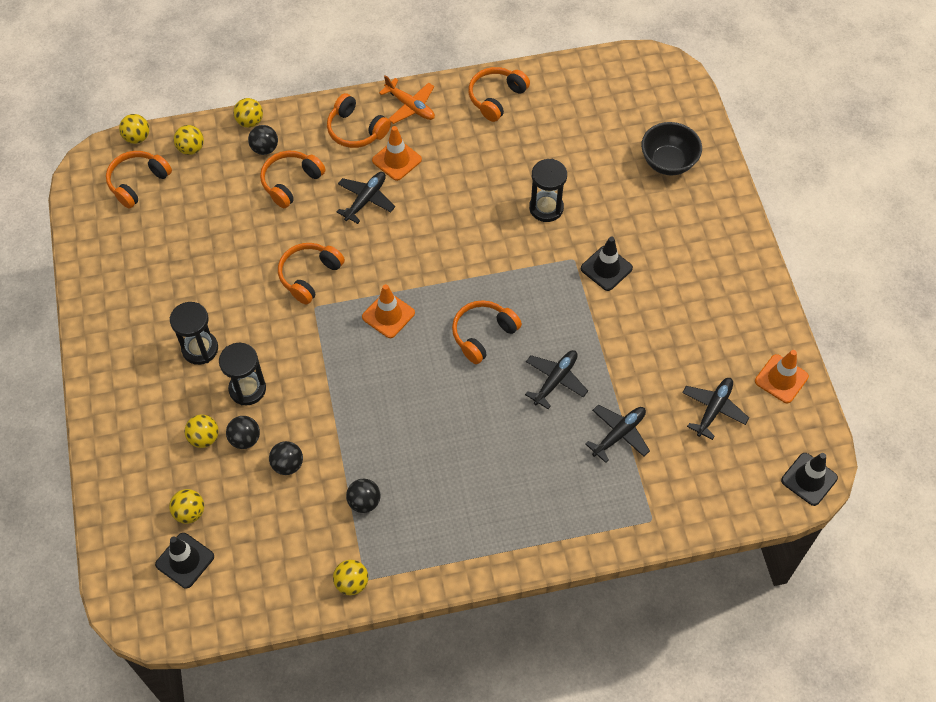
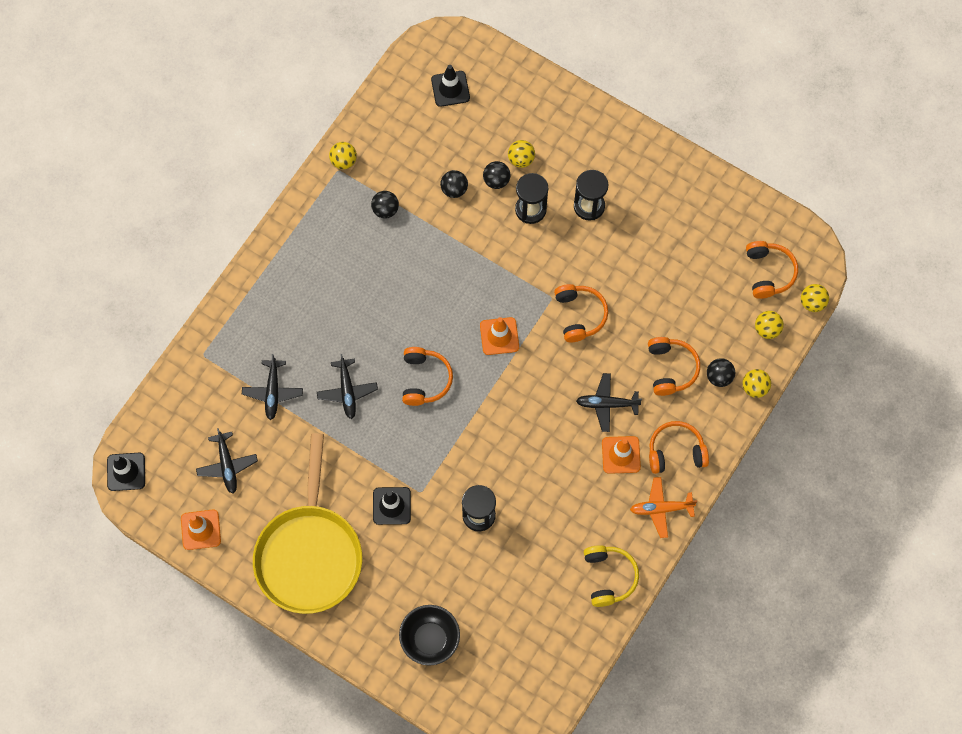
camera: 135 degrees right, 10 degrees up
(190, 512) = (478, 114): yellow ball -> none
(366, 199) = (606, 404): black plane -> black plane turned 105 degrees clockwise
(496, 98) = (608, 577): orange headphones -> yellow headphones
(705, 289) = (309, 553): none -> yellow pan

